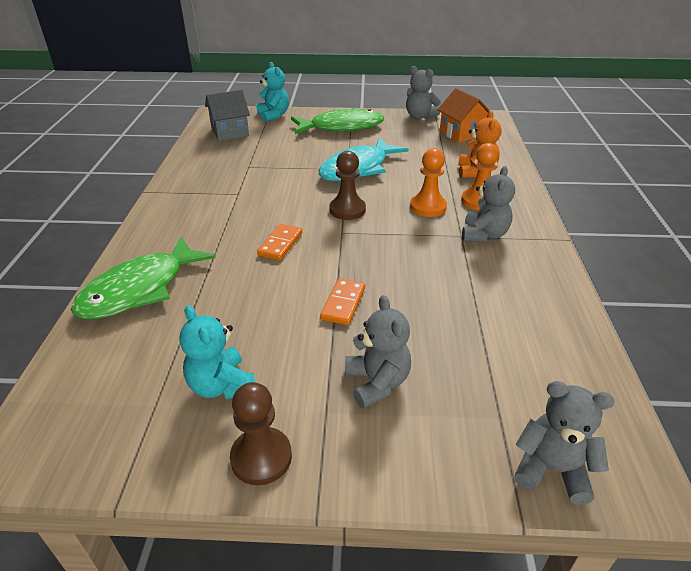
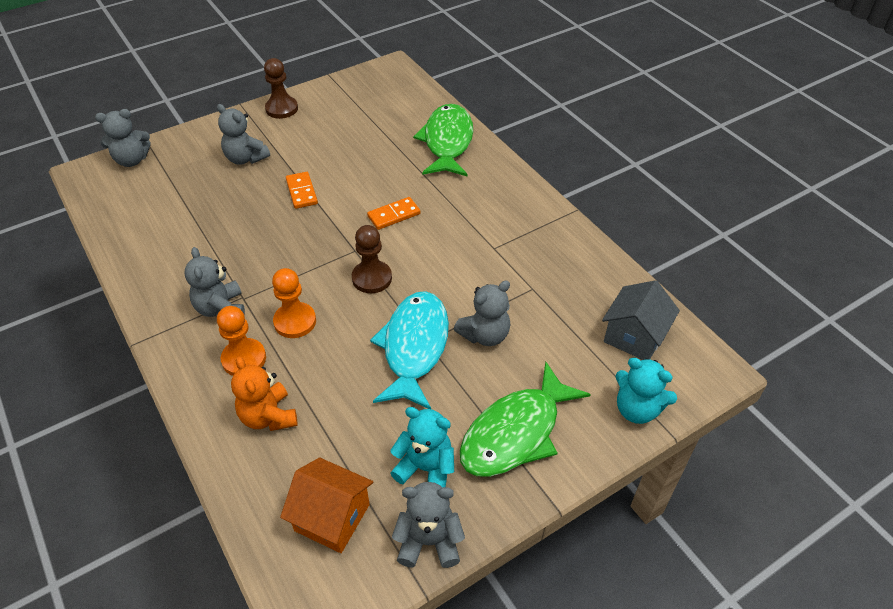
camera: 145 degrees right, 10 degrees up
(221, 385) = (332, 122): turquoise teddy bear -> turquoise teddy bear (426, 468)
(280, 244) = (394, 215): orange domino -> orange domino turned 75 degrees clockwise
(308, 159) = (485, 335): none -> grey teddy bear

